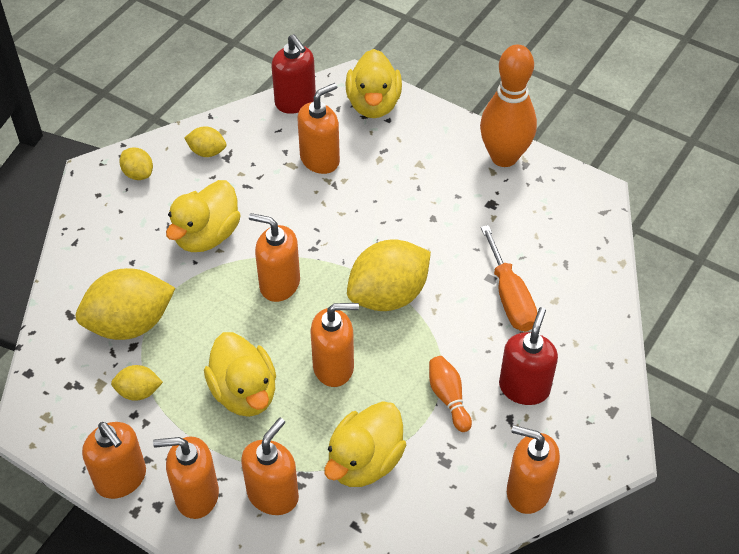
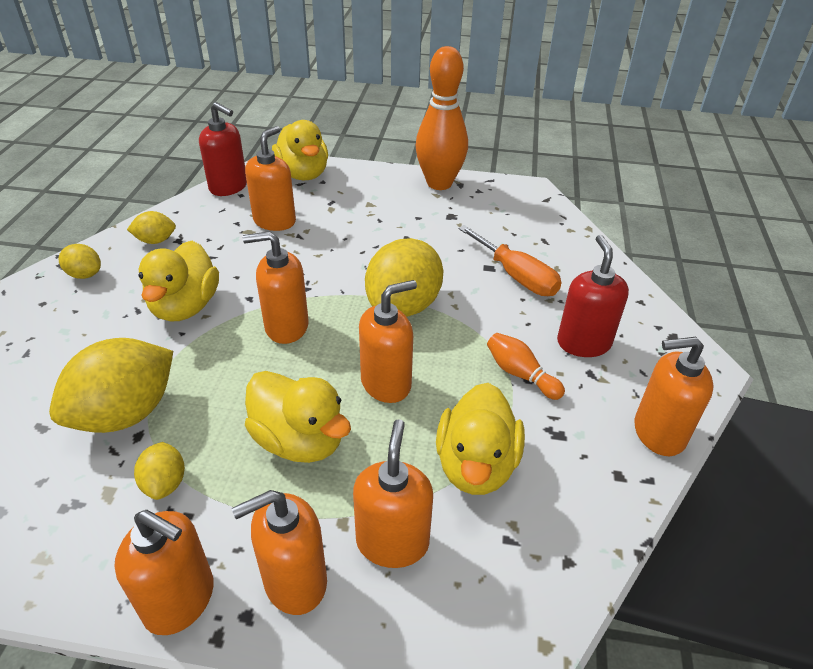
camera: 25 degrees left, 10 degrees down
(139, 392) = (165, 483): yellow lemon -> yellow lemon turned 75 degrees counterclockwise

